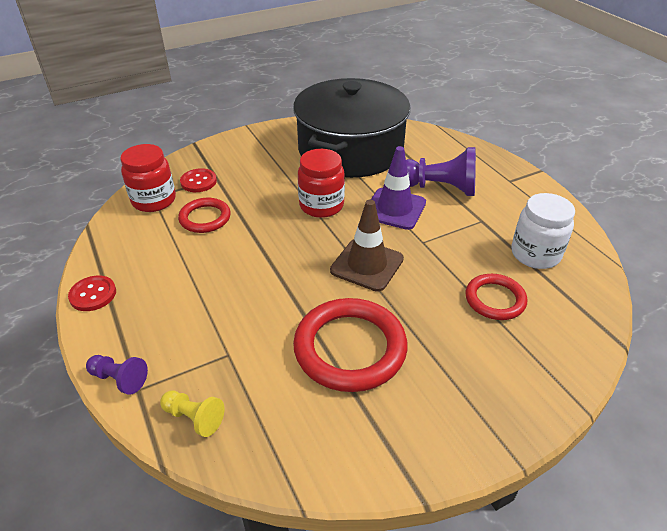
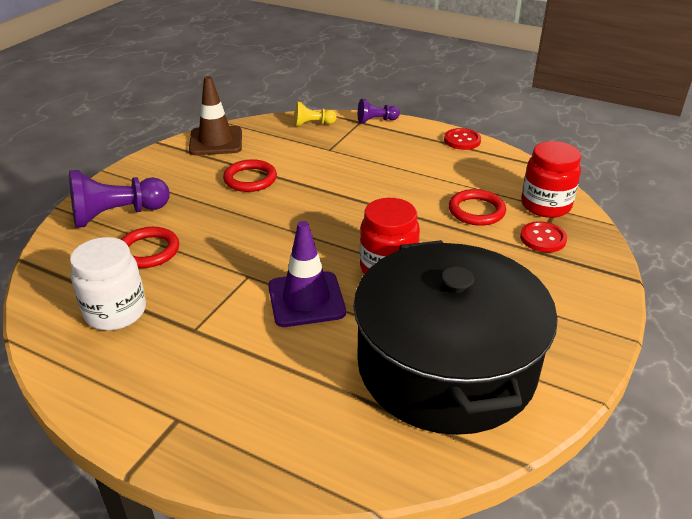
camera: 145 degrees right, 5 degrees down
(350, 348) = (250, 179): red ring -> red ring, size x0.58
(367, 265) = (286, 233): brown traffic cone -> brown traffic cone (216, 141)
(439, 188) = (273, 355): purple pawn -> purple pawn (117, 215)

